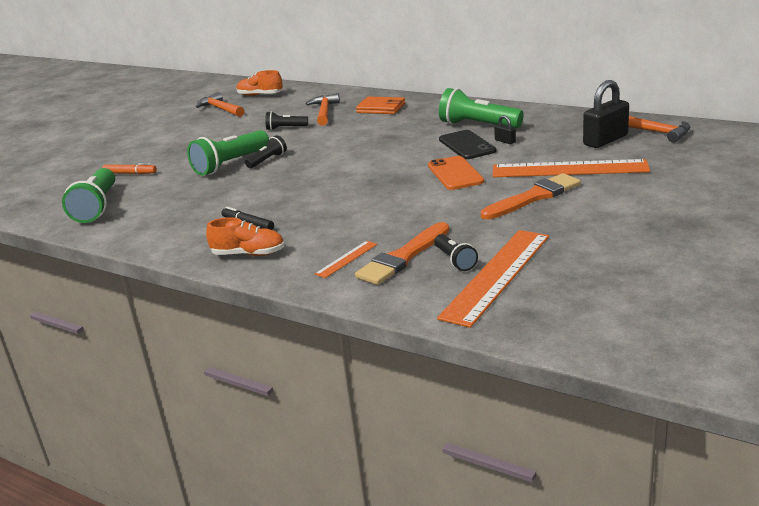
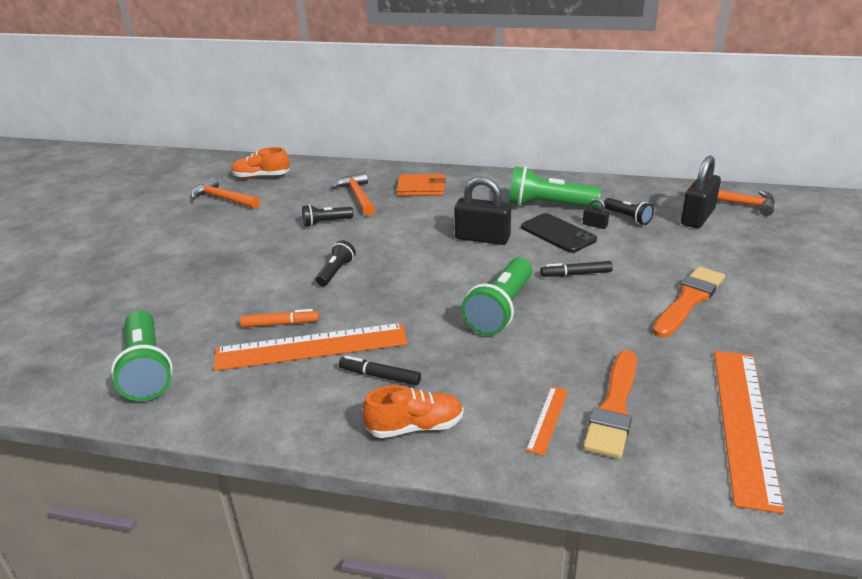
camera: 20 degrees left, 5 degrees up
(130, 173) = (161, 307): orange marker -> orange marker (280, 324)
(230, 164) = (291, 281): green flashlight -> green flashlight (500, 310)
(400, 145) = (482, 238): none -> black padlock
(455, 173) = (576, 274): orange phone -> black marker
(455, 260) = (678, 405): black flashlight -> black flashlight (628, 218)
(569, 169) = (693, 258): orange ruler -> orange ruler (311, 347)

